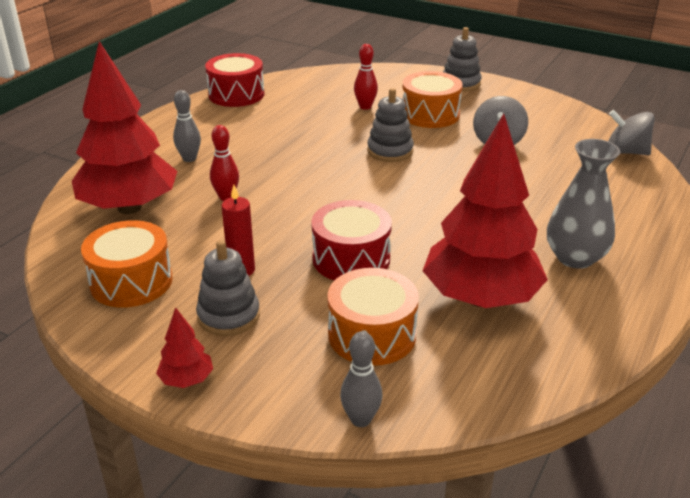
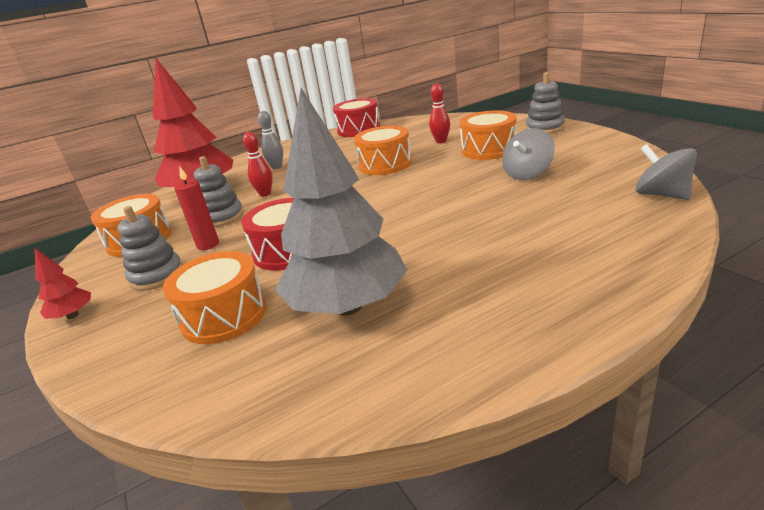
camera: 35 degrees right, 5 degrees down
(333, 142) = (385, 164): none -> orange drum
(360, 419) = (122, 387): grey bowling pin -> none
(390, 151) = (421, 174): grey stacking toy -> grey stacking toy (222, 217)
(480, 298) = (348, 306): red tree -> grey tree
(575, 257) = (486, 288): grey vase -> none

